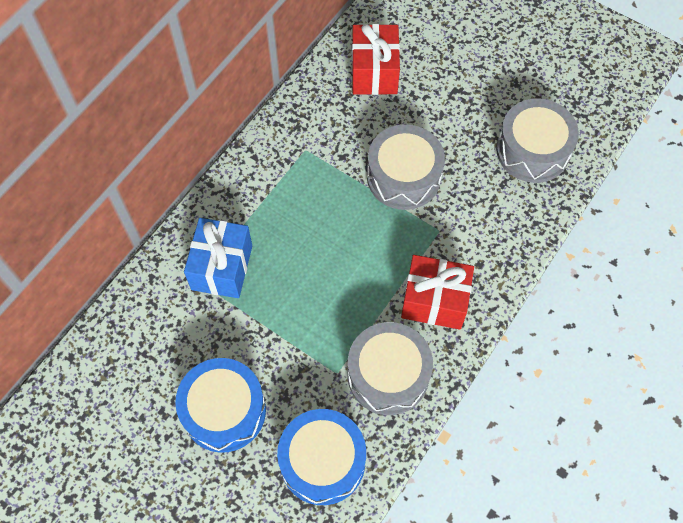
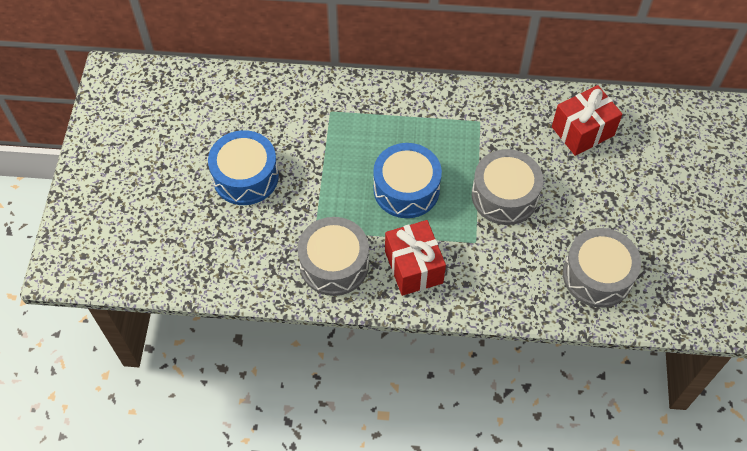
camera: 60 degrees right, 5 degrees down
(222, 267) = (349, 119): blue gift -> none
(322, 461) = (244, 254): blue drum -> blue drum (406, 189)

